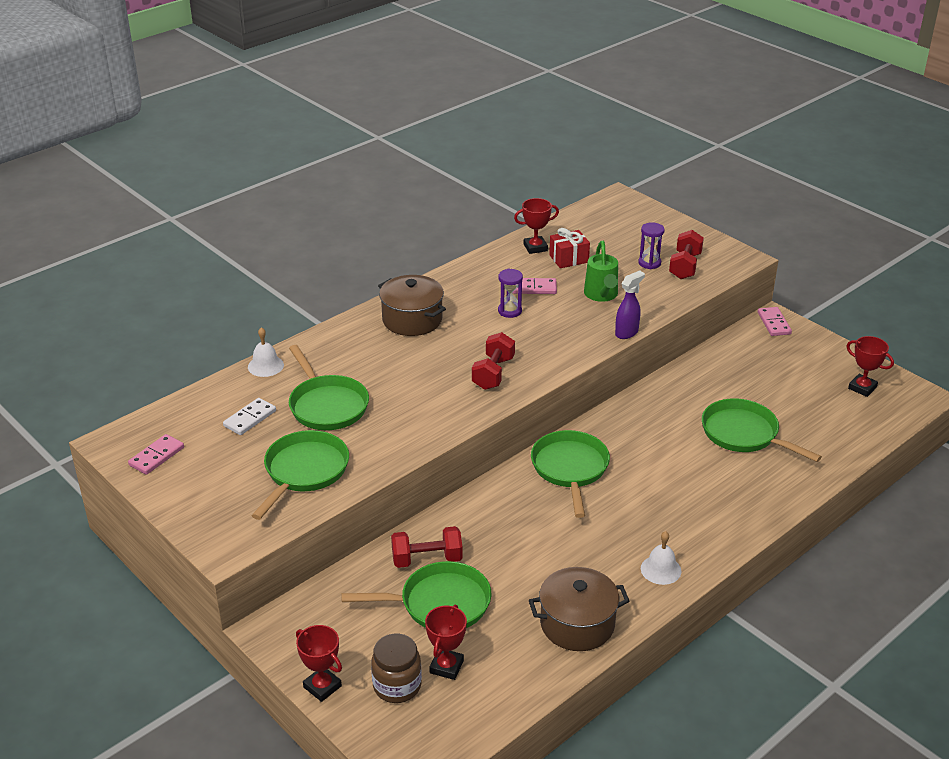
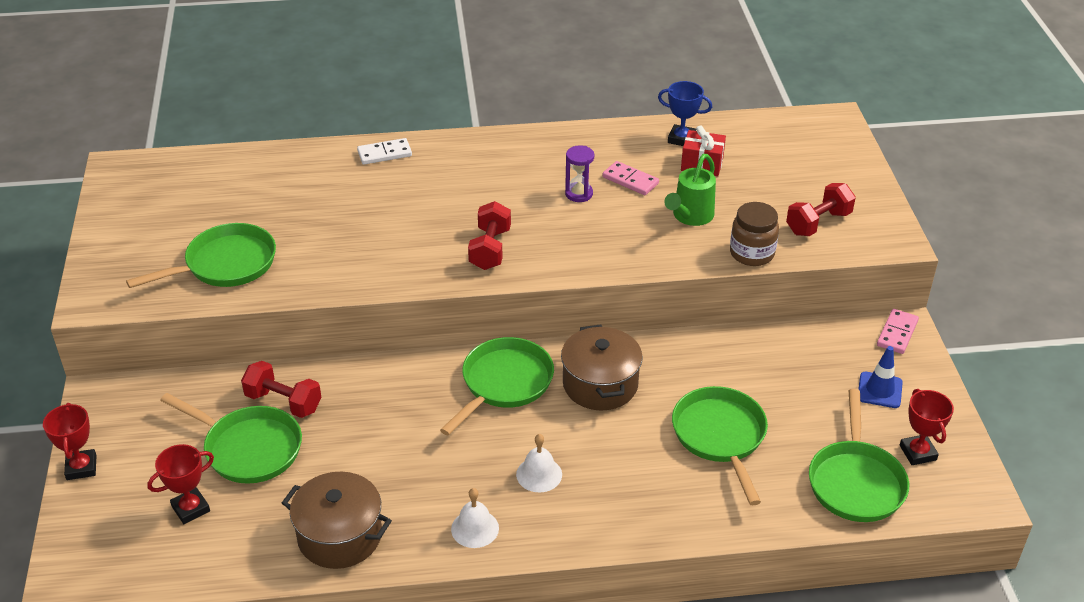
camera: 35 degrees right, 5 degrees up
(157, 456) = (134, 195): pink domino -> none
(250, 418) = (239, 195): white domino -> white domino (384, 153)
(265, 366) = (305, 152): white bell -> white bell (539, 474)
(327, 405) = (312, 212): green pan -> green pan (855, 482)
(397, 686) = (135, 502): brown jar -> brown jar (752, 253)
(412, 320) = (478, 163): brown pot -> brown pot (600, 384)
(493, 373) = (490, 249): red dumbbell -> red dumbbell turned 45 degrees counterclockwise
(535, 247) = (681, 139): red trophy -> blue trophy
(627, 333) = (669, 267): purple spray bottle -> none
(649, 263) = (783, 203): purple hourglass -> none
(802, 361) = (879, 390): none -> blue traffic cone

